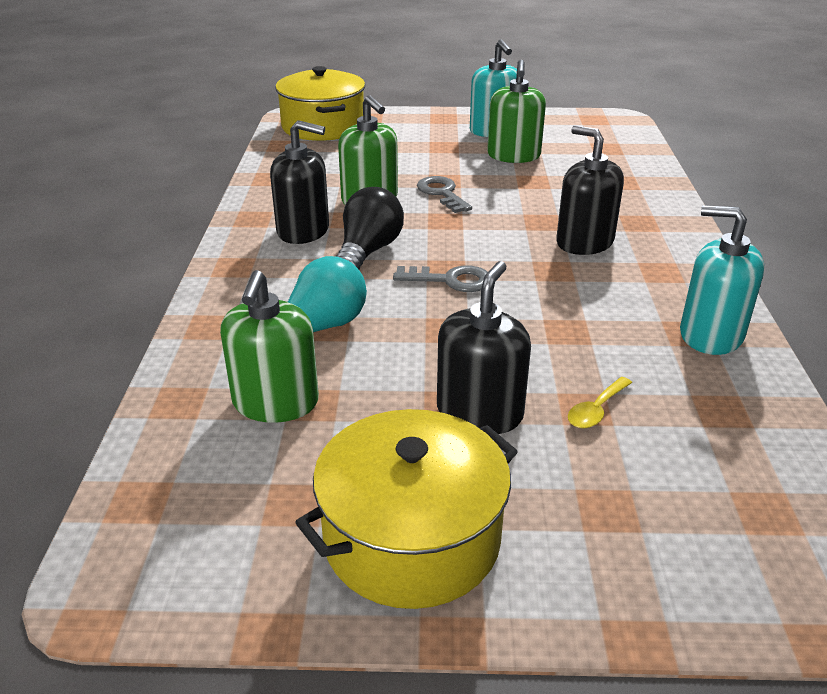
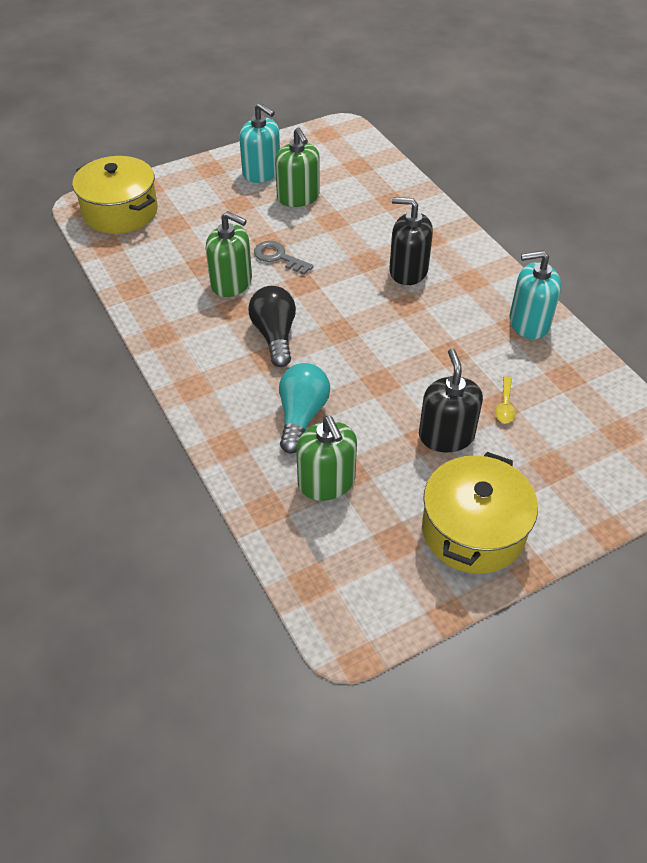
camera: 30 degrees left, 15 degrees up
(303, 231) = (211, 333): black soap dispenser -> none
(451, 280) = (350, 339): grey key -> none

